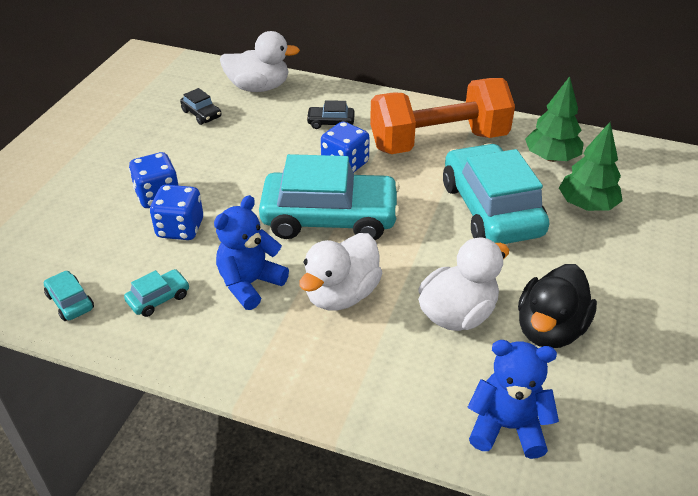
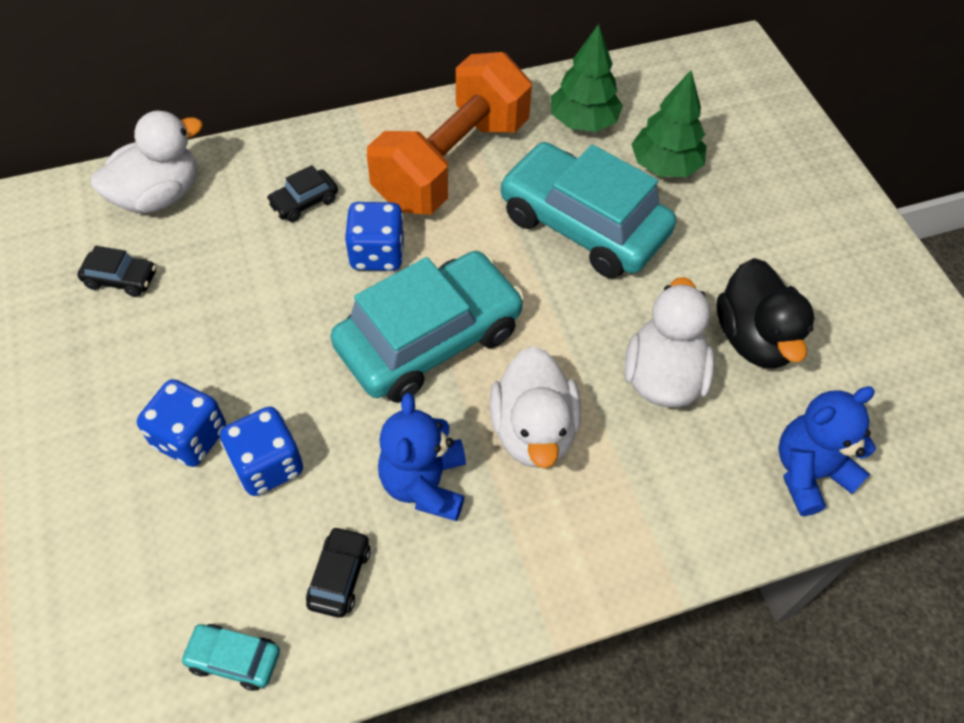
camera: 40 degrees left, 15 degrees up
(159, 298) = (339, 576): turquoise car -> black car

